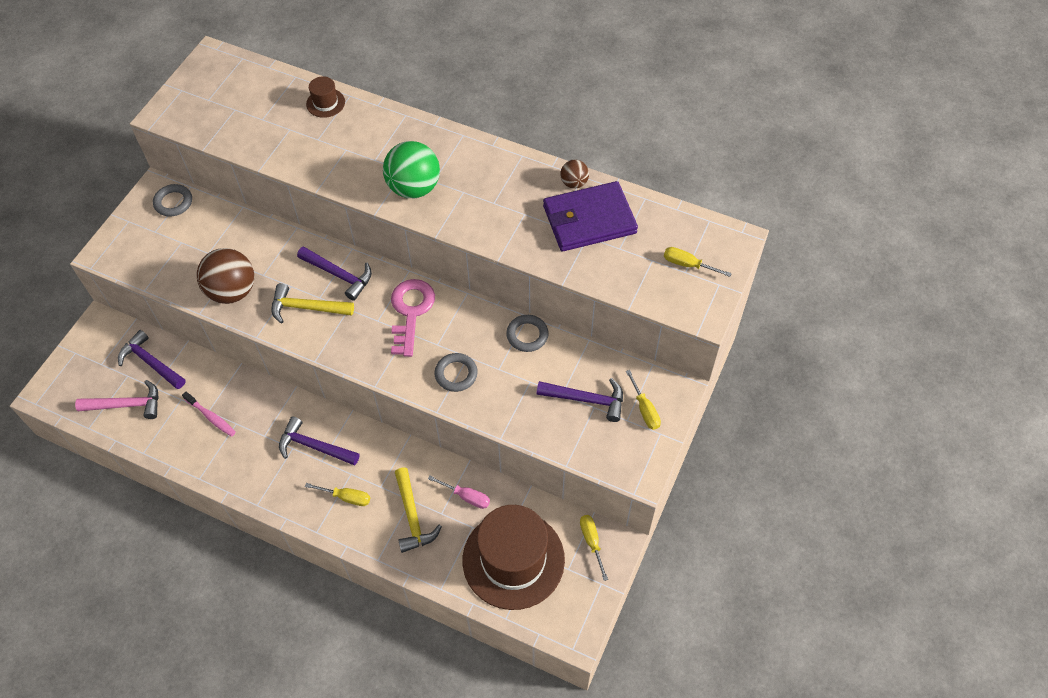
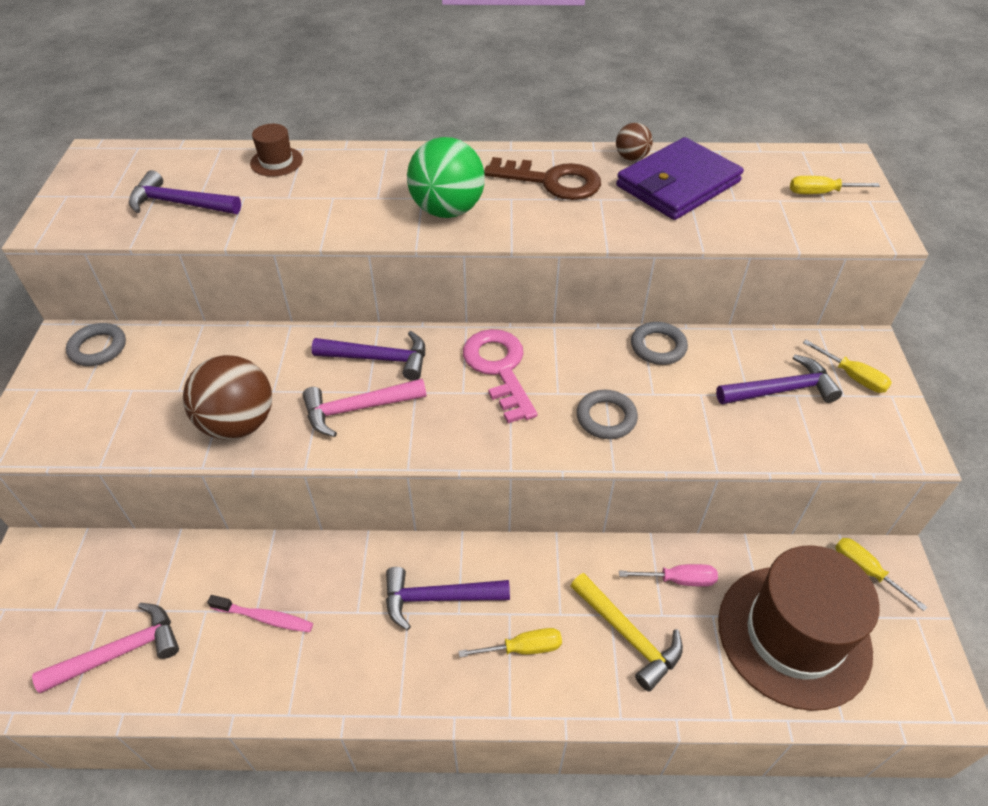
camera: 25 degrees left, 10 degrees down
(151, 362) = (135, 578): purple hammer -> purple hammer (179, 204)
(306, 308) = (357, 409): yellow hammer -> pink hammer
(501, 186) = (552, 181): none -> brown key

